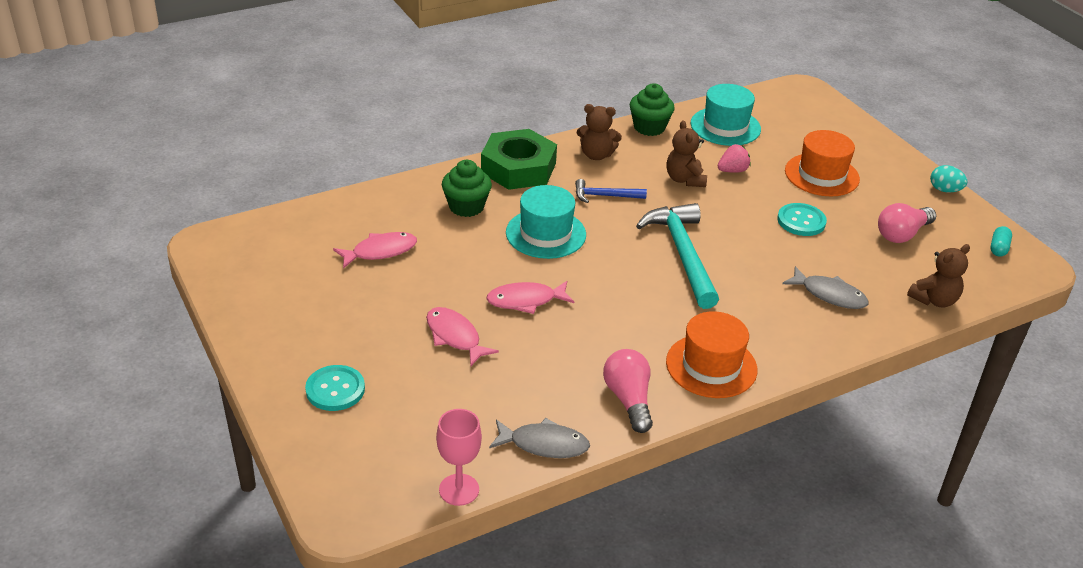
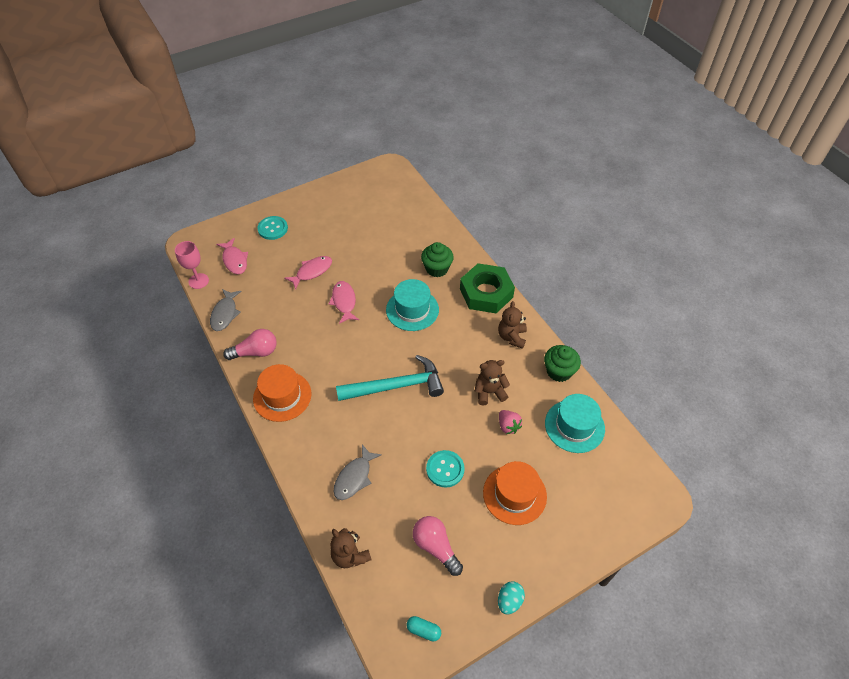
camera: 90 degrees right, 15 degrees up
(380, 251) = (387, 234): pink fish -> pink fish (235, 260)
(605, 196) = (460, 342): blue hammer -> none

